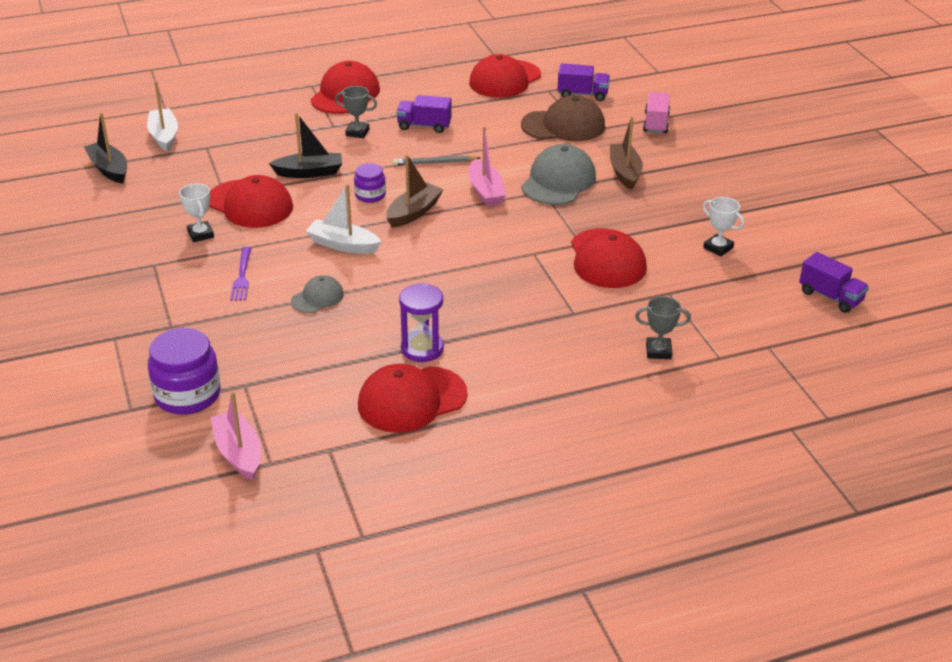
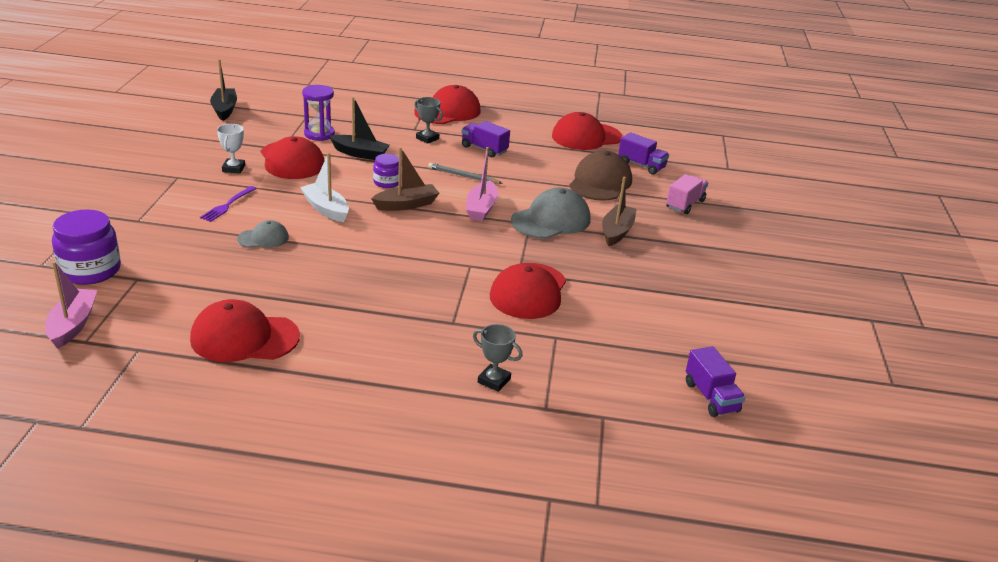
camera: 25 degrees right, 5 degrees down
(164, 136) = (286, 100): white boat -> none
(422, 349) = (297, 303): purple hourglass -> purple hourglass (319, 134)
(563, 125) = (600, 182): brown cap -> brown cap turned 90 degrees counterclockwise
(718, 248) = (640, 317): white trophy -> none

